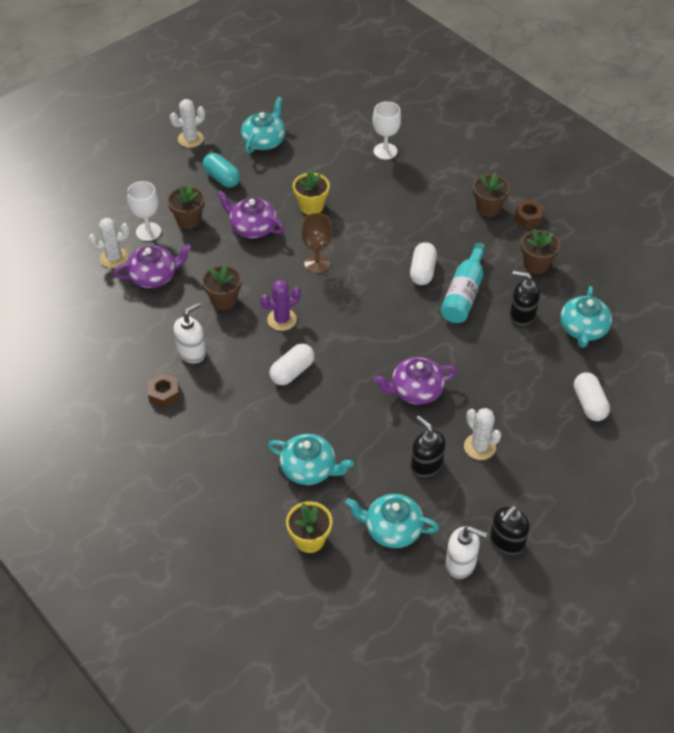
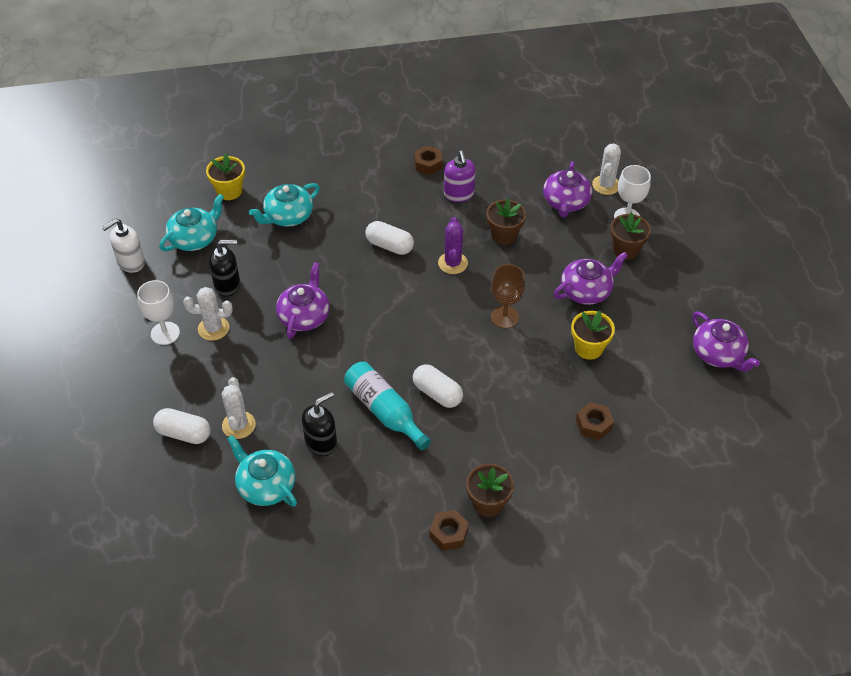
camera: 120 degrees right, 0 degrees up
(190, 139) = (752, 295): white cactus -> white cactus (238, 425)
(192, 352) = (459, 194): white soap dispenser -> purple soap dispenser
(222, 178) = (674, 296): turquoise capsule -> none
(264, 140) = (718, 354): turquoise teapot -> purple teapot
(292, 372) = (389, 246): white capsule -> white capsule turned 45 degrees counterclockwise
(379, 180) = (593, 424): none -> brown nut
(385, 151) = (640, 454): white goblet -> white goblet (165, 333)
(506, 543) = (120, 298): black soap dispenser -> none
(536, 264) = (376, 498): brown flower pot -> none

